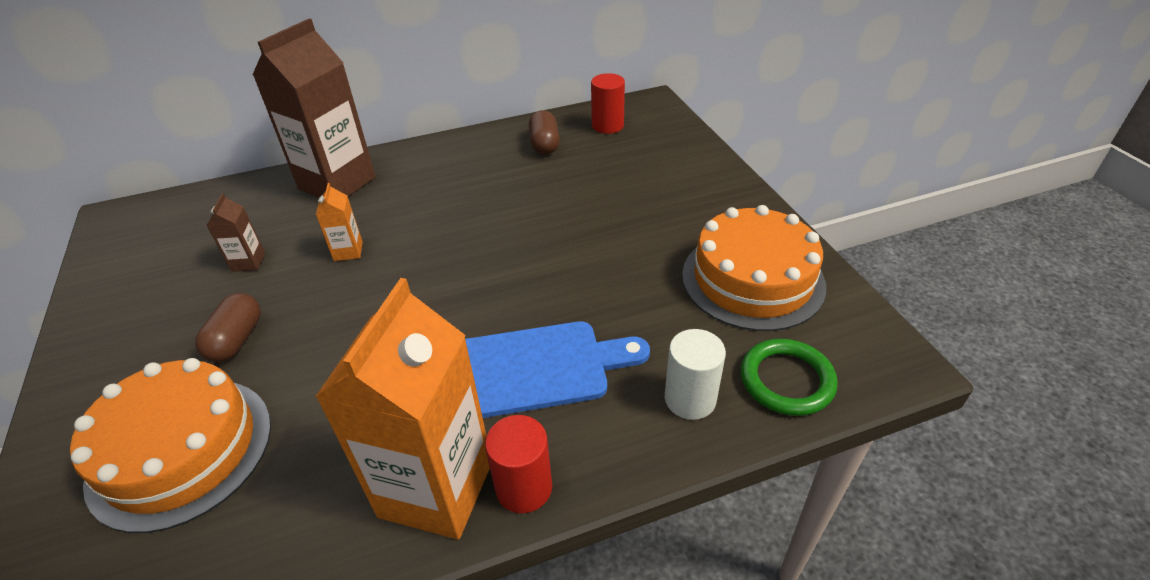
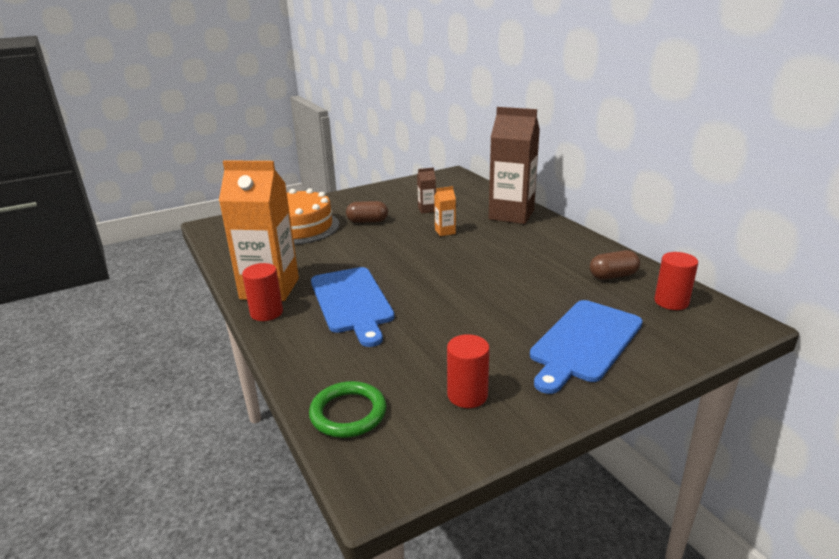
camera: 80 degrees right, 15 degrees down
(668, 188) = (584, 343): none -> blue cutting board
(690, 399) = (329, 366): white cylinder -> none
(752, 279) = (467, 395): orange cake -> red cylinder

